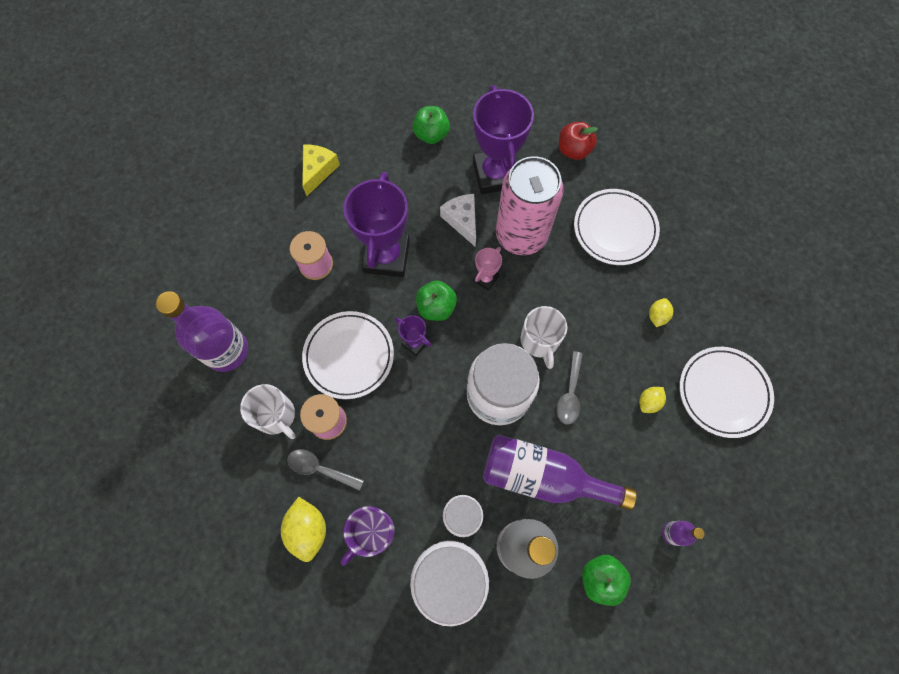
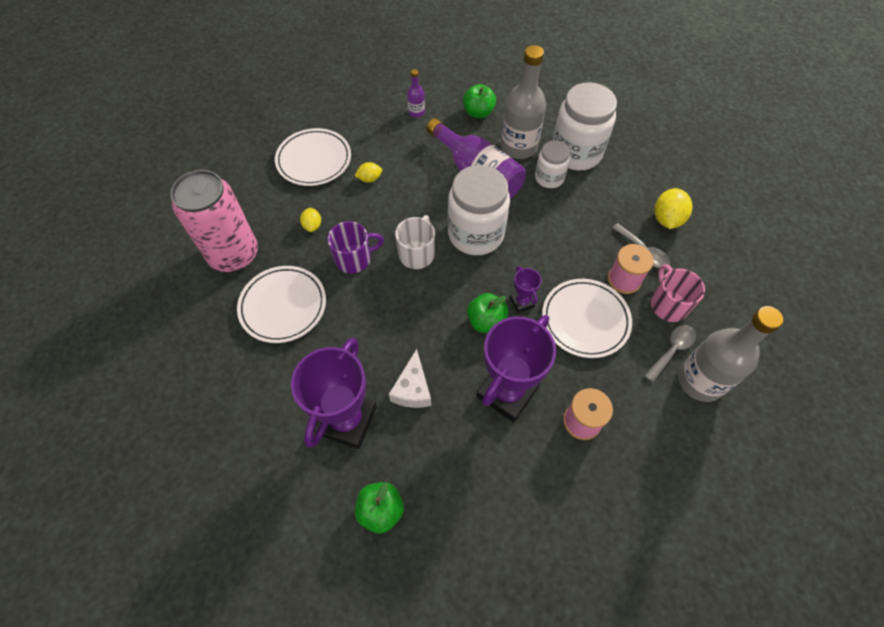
camera: 150 degrees left, 10 degrees down
(226, 351) = (700, 381): purple bottle -> grey bottle
(276, 415) = (668, 304): white mug -> pink mug
(318, 171) = (534, 537): yellow cheese -> none
(372, 532) = (619, 197): purple mug -> purple mug (354, 259)
(486, 279) = (427, 323): pink trophy -> none
(521, 235) = (368, 345): pink can -> pink can (234, 254)
(570, 394) = (421, 209): grey spoon -> grey spoon (672, 350)
(573, 150) = (251, 402): red apple -> none
(657, 316) = (312, 226): yellow lemon -> yellow lemon turned 60 degrees counterclockwise

